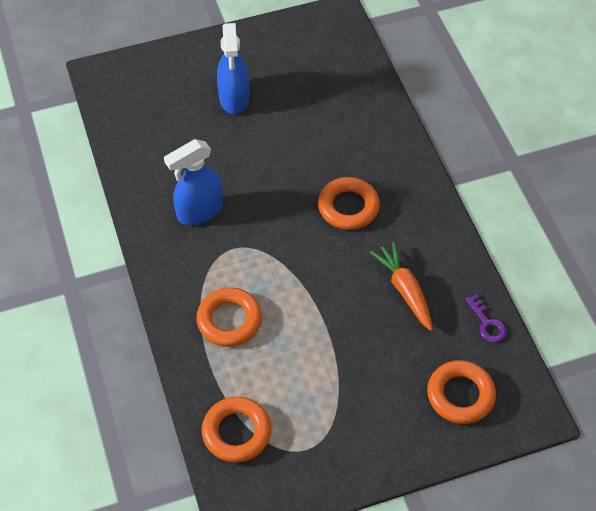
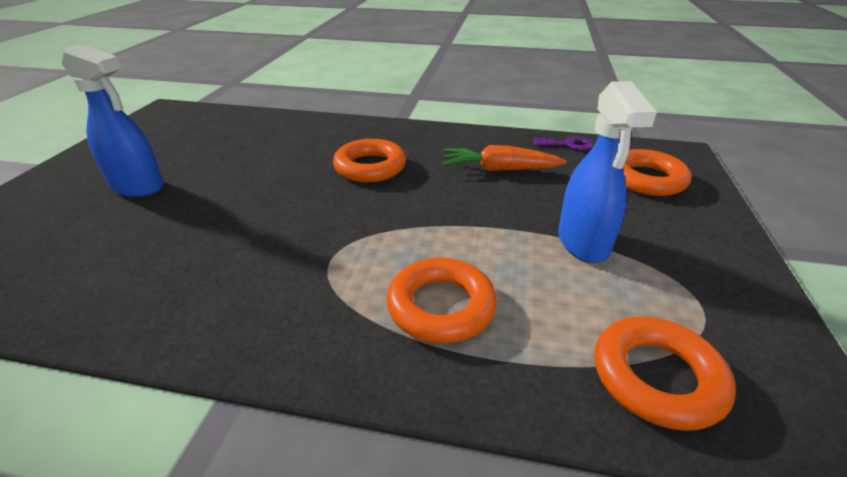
camera: 60 degrees left, 20 degrees down
(199, 211) = (239, 268): blue spray bottle -> blue spray bottle (583, 243)

